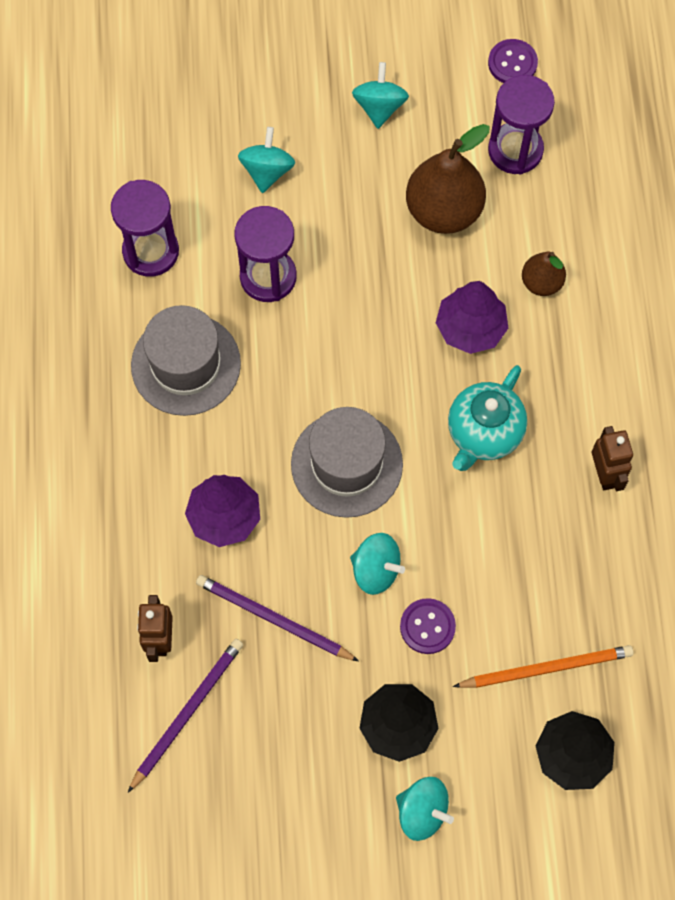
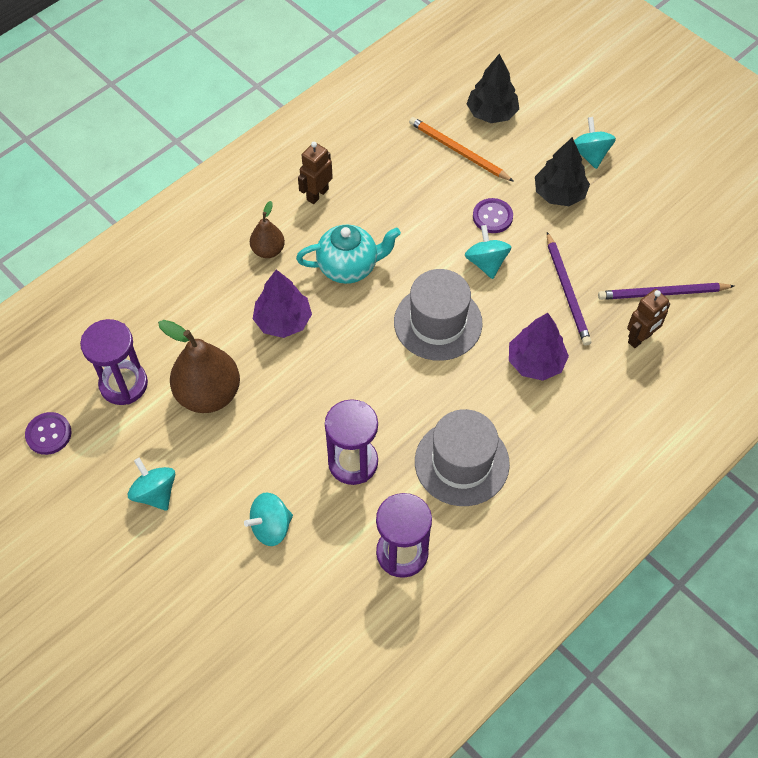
camera: 130 degrees left, 10 degrees down
(379, 107) = (155, 493): turquoise spinning top -> turquoise spinning top turned 90 degrees clockwise
(541, 282) = (215, 304): brown pear -> brown pear (268, 250)

